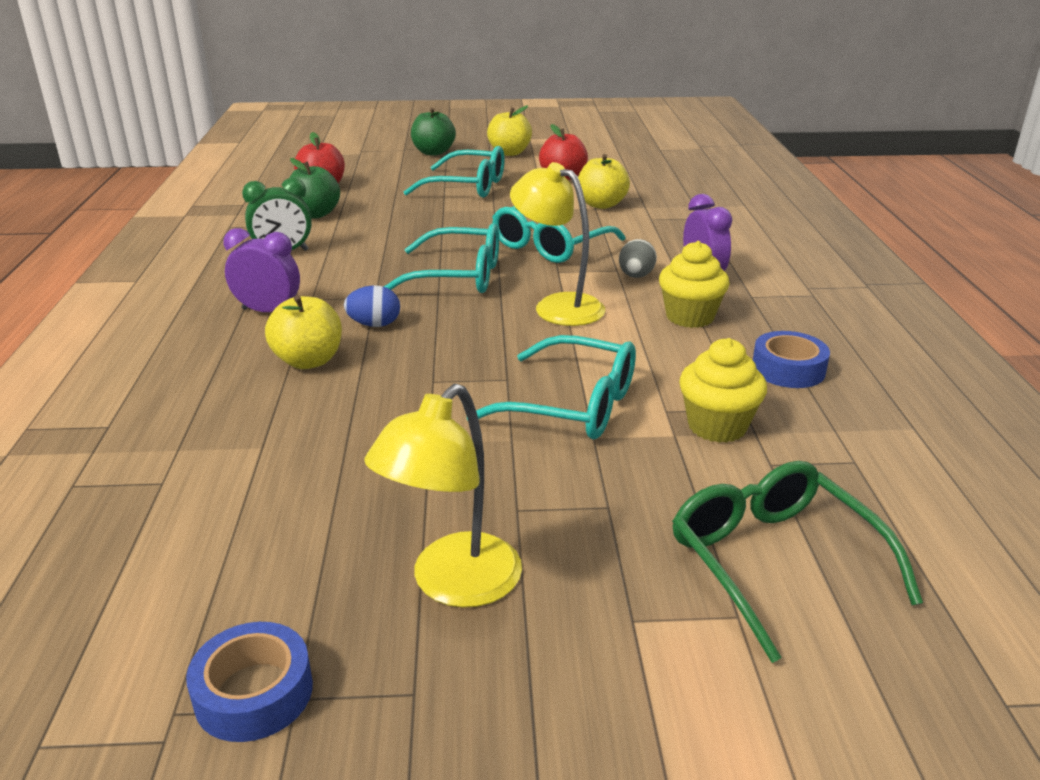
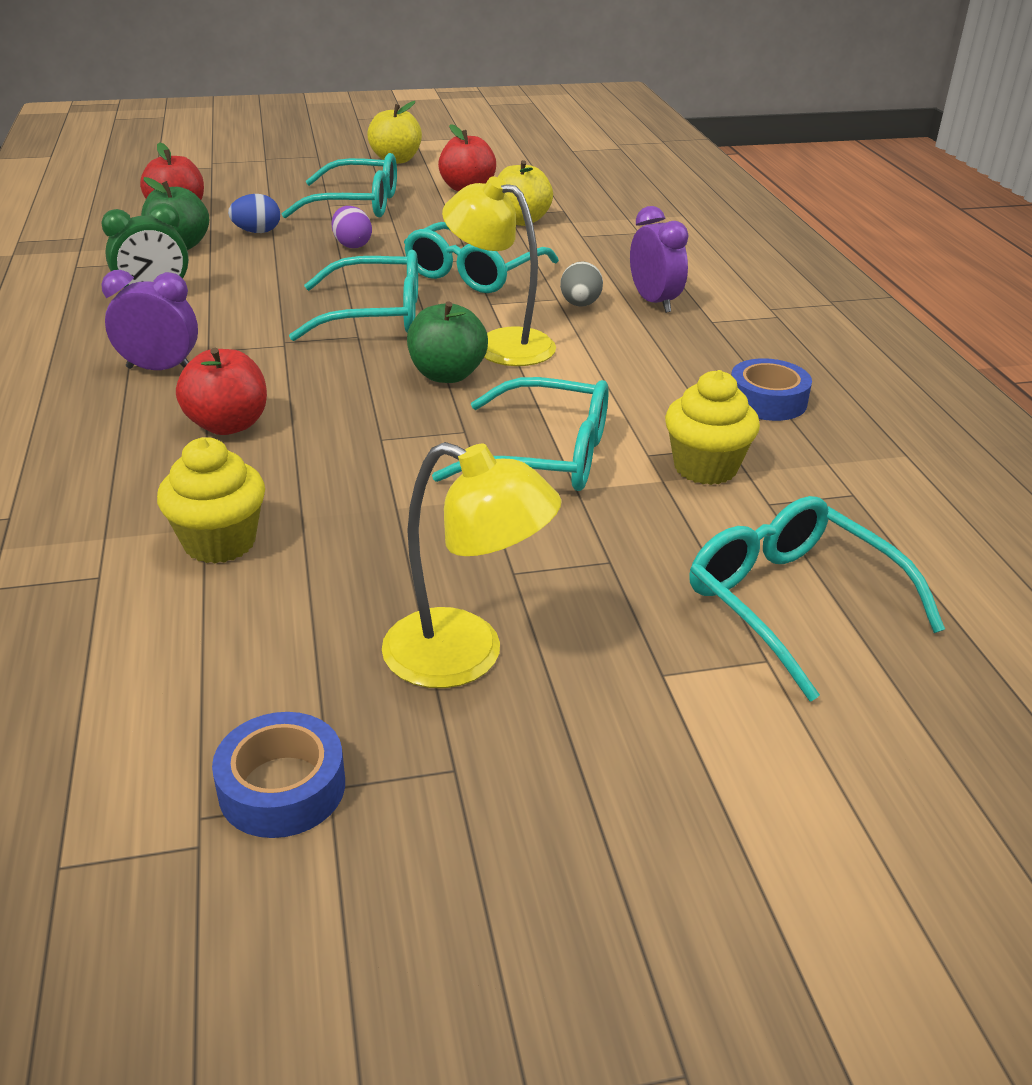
camera: 10 degrees left, 5 degrees up
(308, 361) = (228, 425): yellow apple -> red apple
(374, 325) = (293, 378): blue egg -> blue egg (257, 232)
(433, 152) = (302, 162): green apple -> green apple (447, 375)
(453, 584) = (465, 656): yellow lamp -> yellow lamp turned 90 degrees counterclockwise
(454, 219) = (352, 245): none -> purple egg
(690, 317) = (650, 348): yellow cupcake -> yellow cupcake (220, 542)
(774, 562) = (792, 603): green glasses -> turquoise glasses

